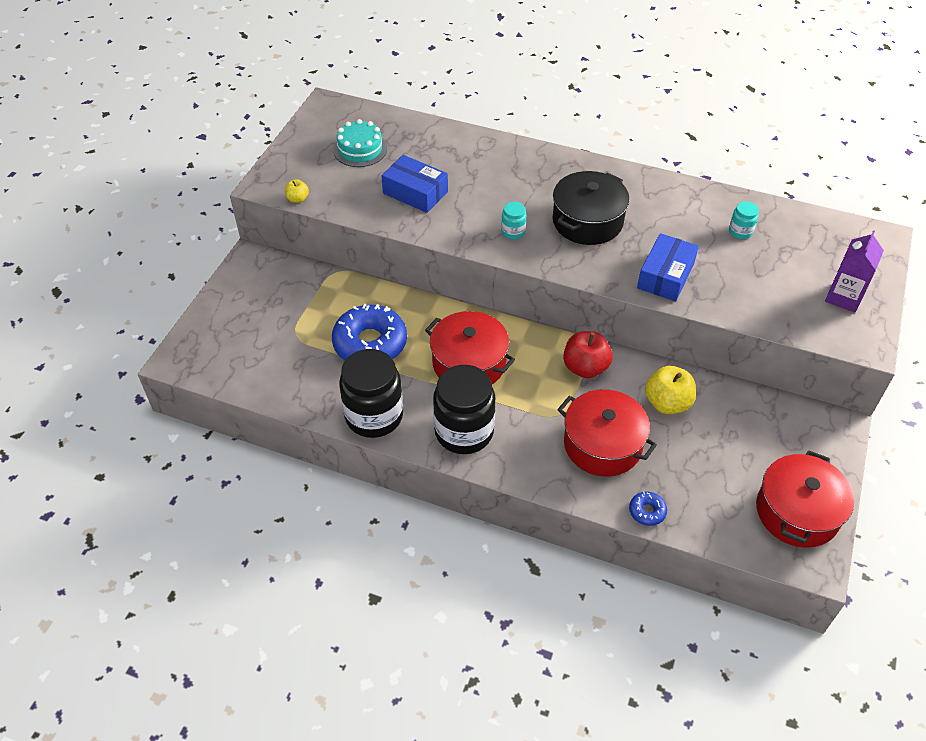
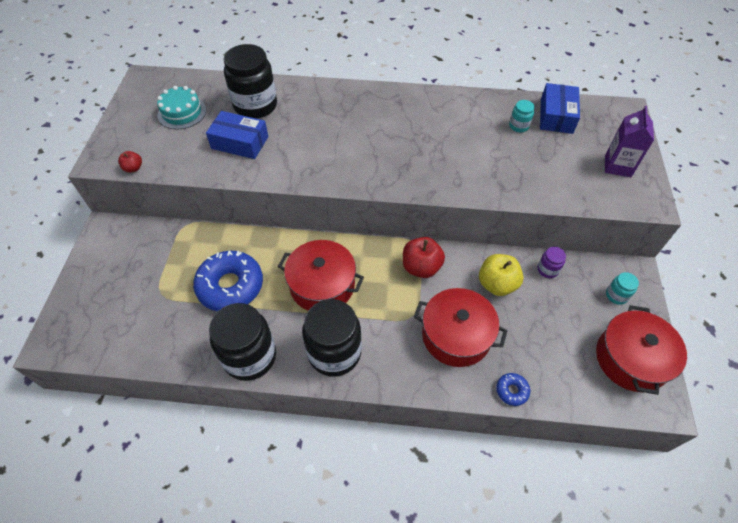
camera: 15 degrees left, 5 degrees up
(297, 199) = (133, 168): yellow apple -> red apple
(442, 156) = (255, 105): none -> black jar
(513, 232) = (334, 162): turquoise jar -> turquoise jar (616, 295)
(587, 221) = (394, 141): black pot -> none
(665, 276) = (472, 176): blue box -> blue box (556, 116)
(733, 401) = (547, 270): none -> purple jar

